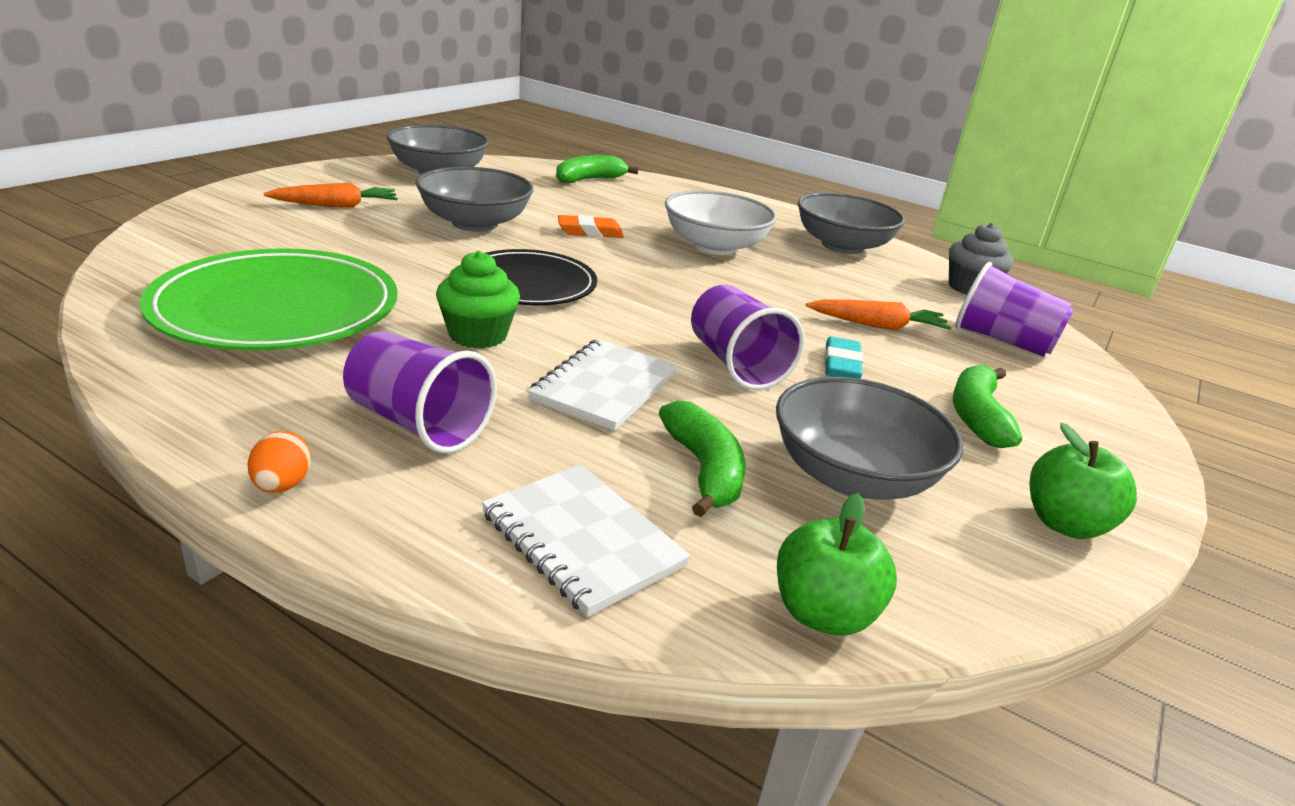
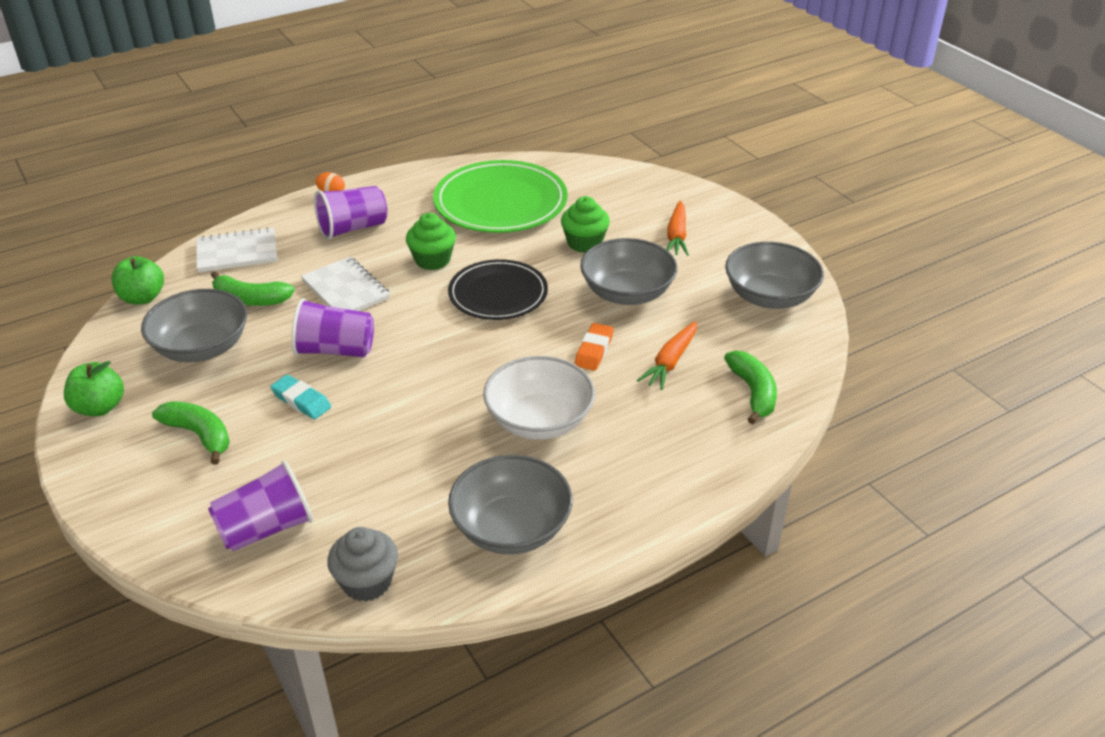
camera: 120 degrees right, 10 degrees up
(377, 248) = (584, 243): none -> green cupcake
(877, 325) = (339, 455): orange carrot -> orange carrot (670, 362)

